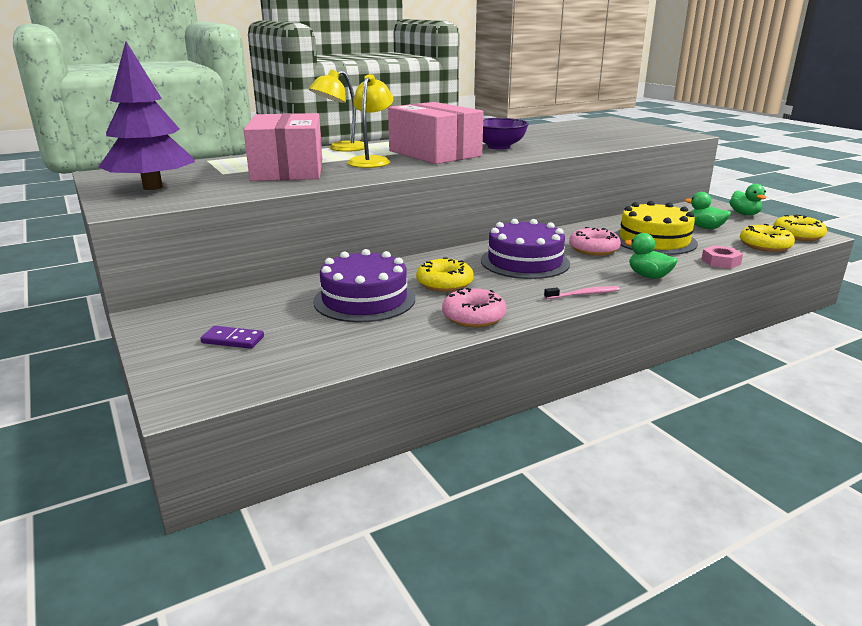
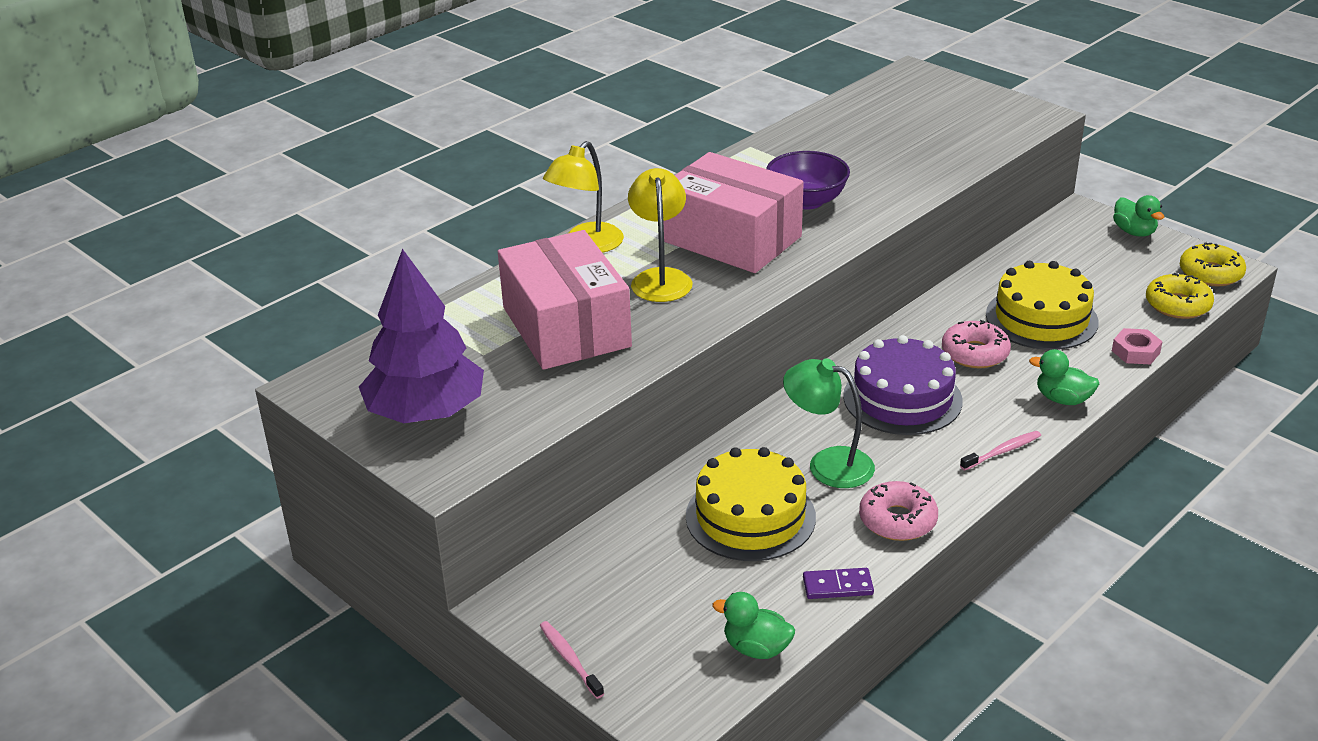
camera: 15 degrees left, 10 degrees up
(155, 350) = (570, 659): none -> pink toothbrush
(233, 340) = (646, 622): purple domino -> purple domino (837, 586)
(364, 300) = (750, 516): purple cake -> yellow cake
(444, 283) = (828, 464): yellow donut -> green lamp
(705, 228) = (1095, 275): green duck -> green duck (756, 648)

